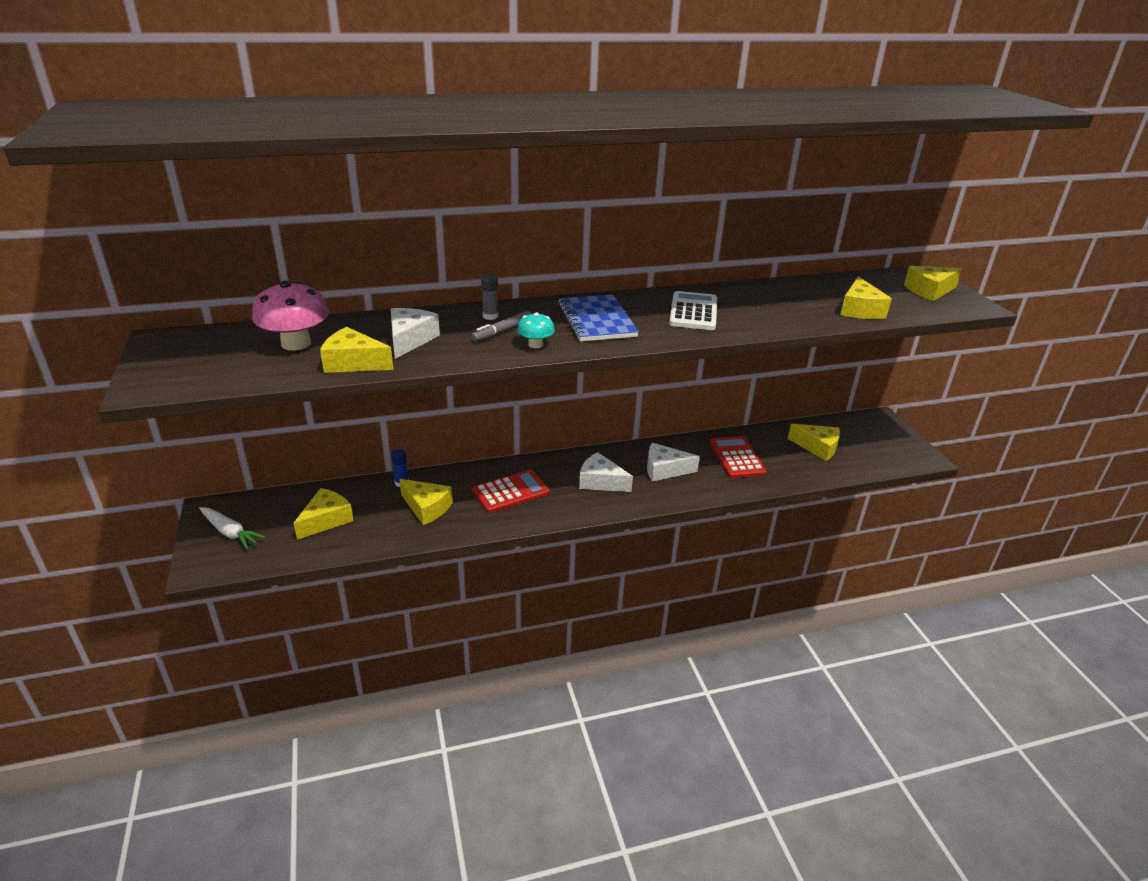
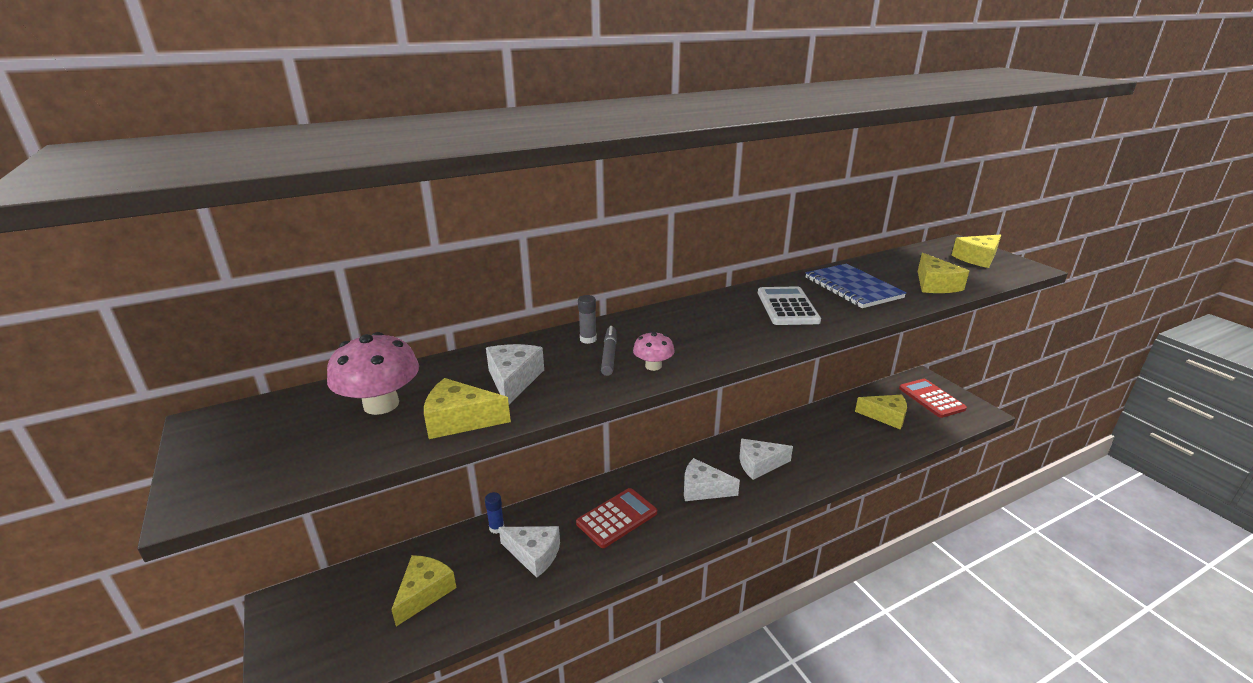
camera: 10 degrees left, 5 degrees down
(230, 532) = (311, 633): white carrot -> none
(427, 508) = (534, 554): yellow cheese -> white cheese
(502, 331) = (609, 355): grey marker -> grey marker turned 150 degrees clockwise
(535, 344) = (653, 366): turquoise mushroom -> pink mushroom
(596, 320) = (699, 329): blue notebook -> blue notebook (852, 288)
(736, 458) = (819, 439): red calculator -> red calculator (931, 398)

